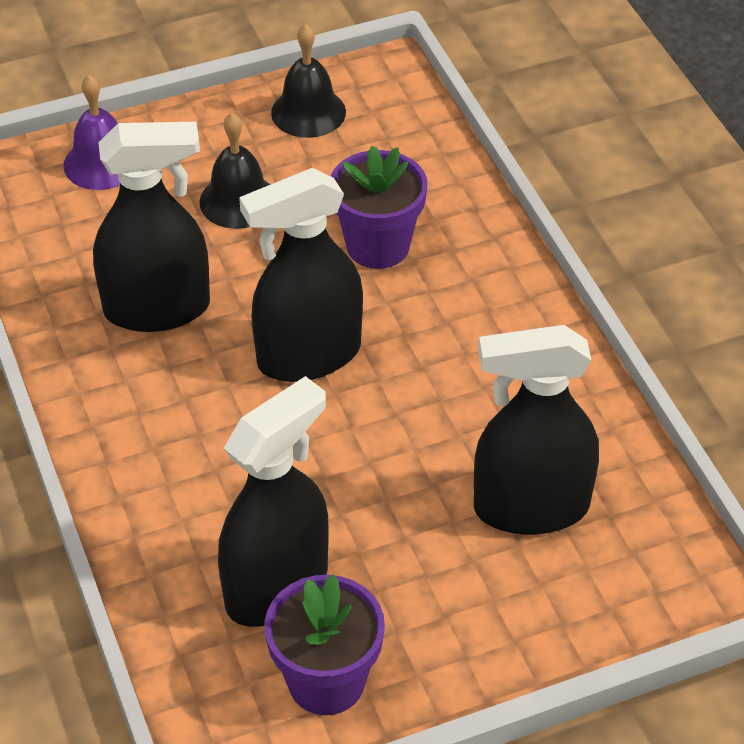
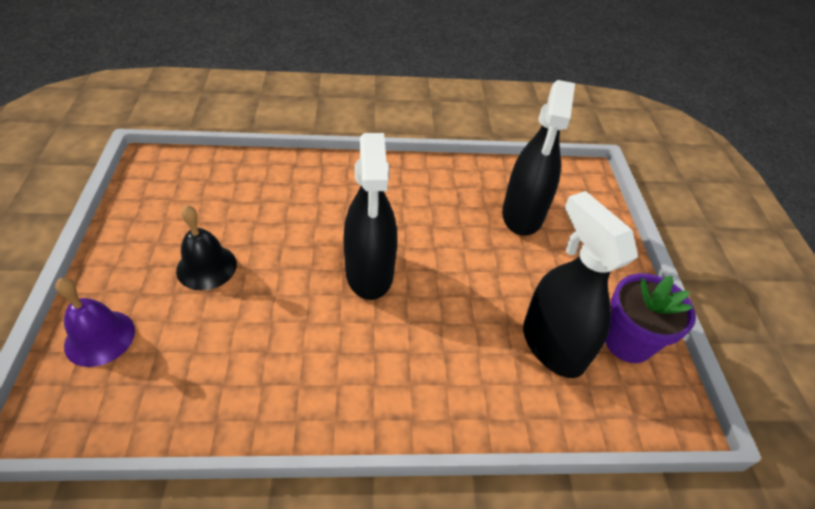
camera: 75 degrees left, 0 degrees up
(157, 309) = (280, 343): black spray bottle -> none
(308, 112) = (153, 207): black bell -> none
(378, 246) = (296, 212): purple flower pot -> none

